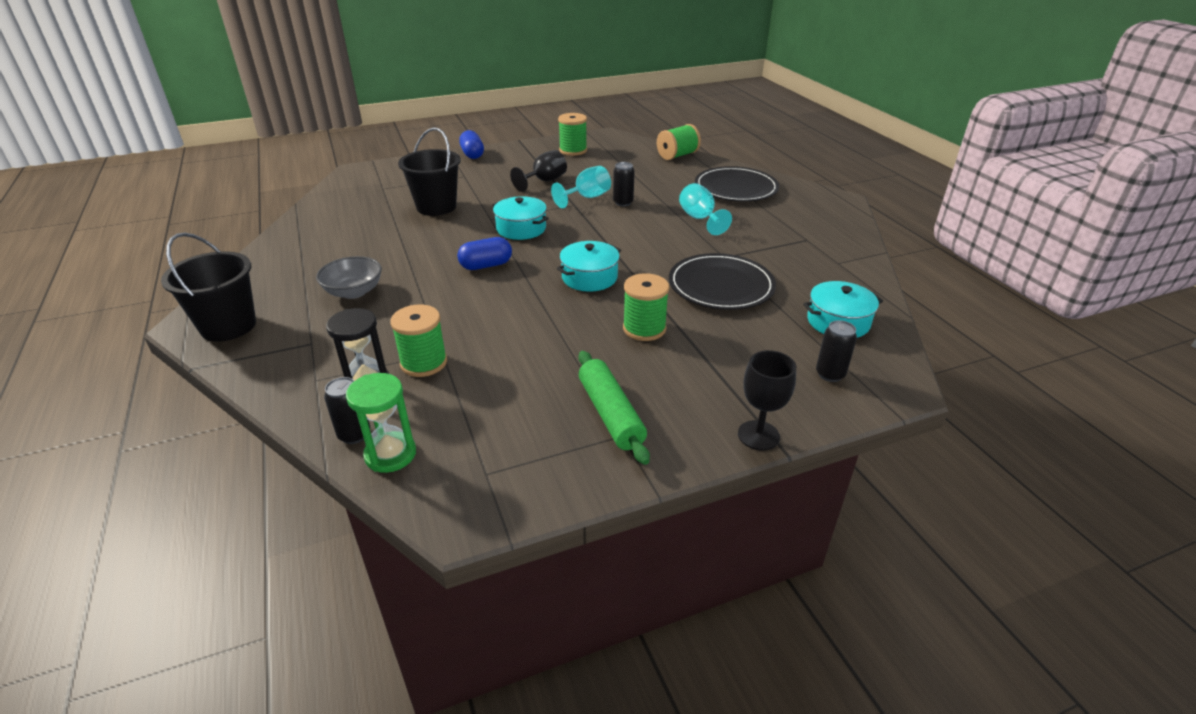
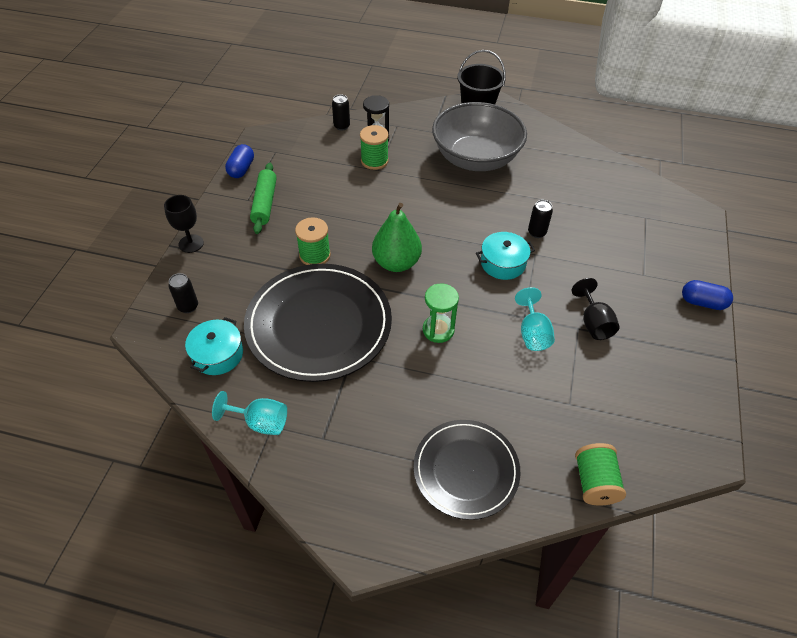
camera: 125 degrees right, 15 degrees up
(354, 292) = (475, 158): grey bowl -> grey bowl, size x2.15
(390, 454) = (317, 131): green hourglass -> green hourglass (438, 330)
(436, 207) = (582, 233): black bucket -> none
(486, 265) = (459, 222): blue capsule -> blue capsule (241, 169)
(573, 150) = (669, 390): green spool -> none
(589, 277) = (396, 263): turquoise pot -> green pear
(611, 414) = (264, 203): green rolling pin -> green rolling pin turned 75 degrees clockwise
(623, 202) = (502, 353): black can -> black can (537, 232)
(700, 219) = (426, 387): turquoise goblet -> turquoise goblet (260, 422)
(721, 285) = (319, 324): black plate -> black plate, size x1.60

